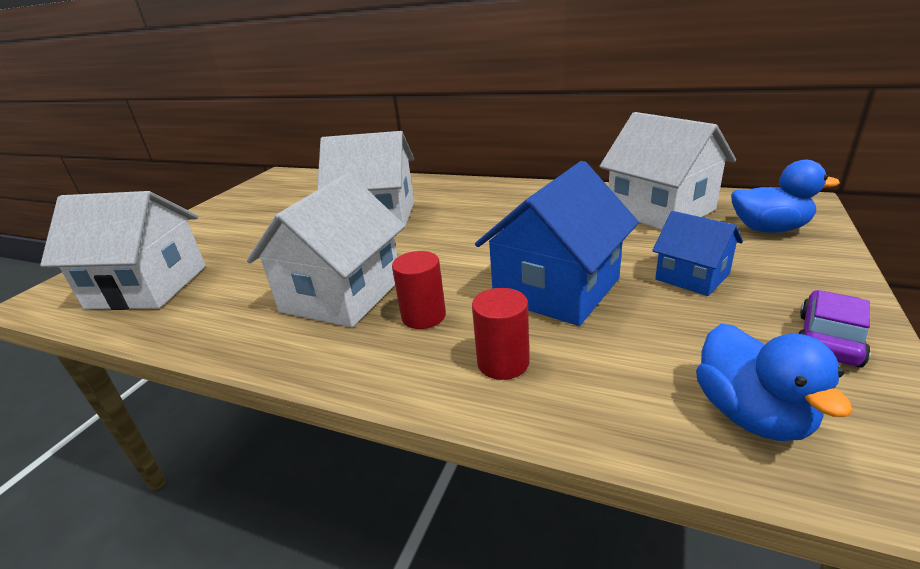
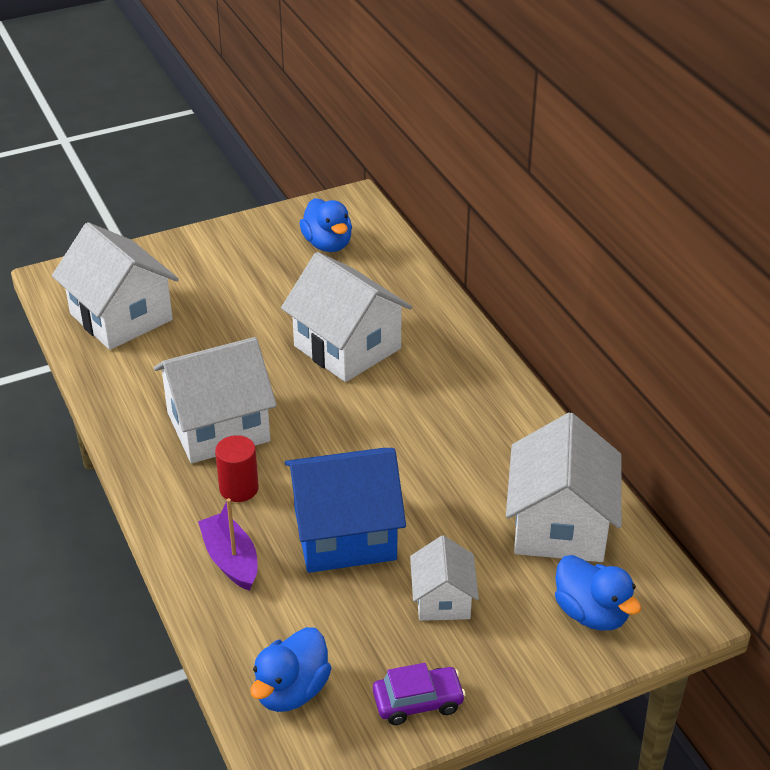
camera: 40 degrees right, 10 degrees up
(287, 192) = (328, 244): none -> blue duck
(503, 362) = (231, 559): red cylinder -> purple boat
(692, 277) = (443, 600): blue house -> white house

